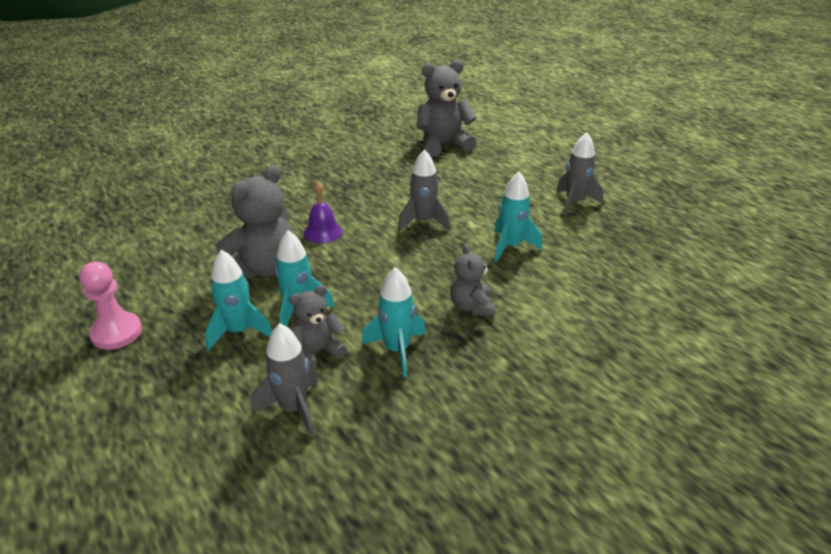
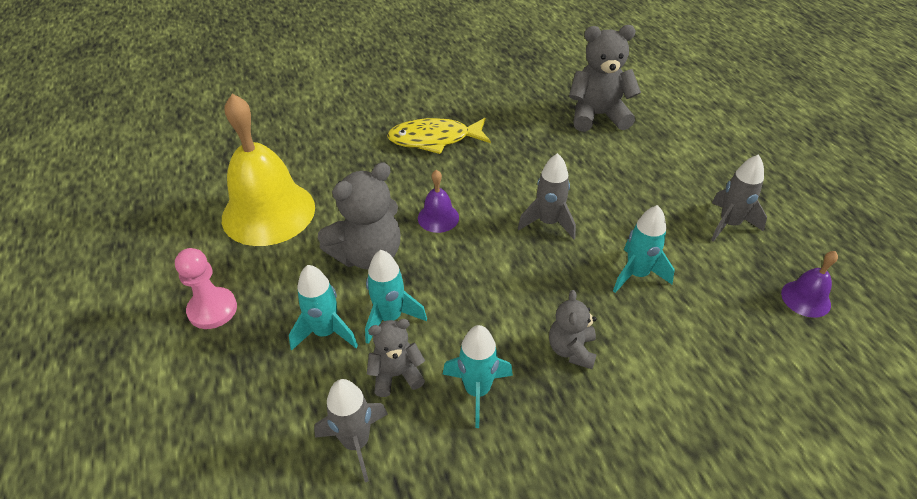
camera: 15 degrees right, 10 degrees up
(155, 250) = (268, 212): none -> yellow bell
(302, 177) = (434, 139): none -> yellow fish
(650, 242) = (805, 298): none -> purple bell

